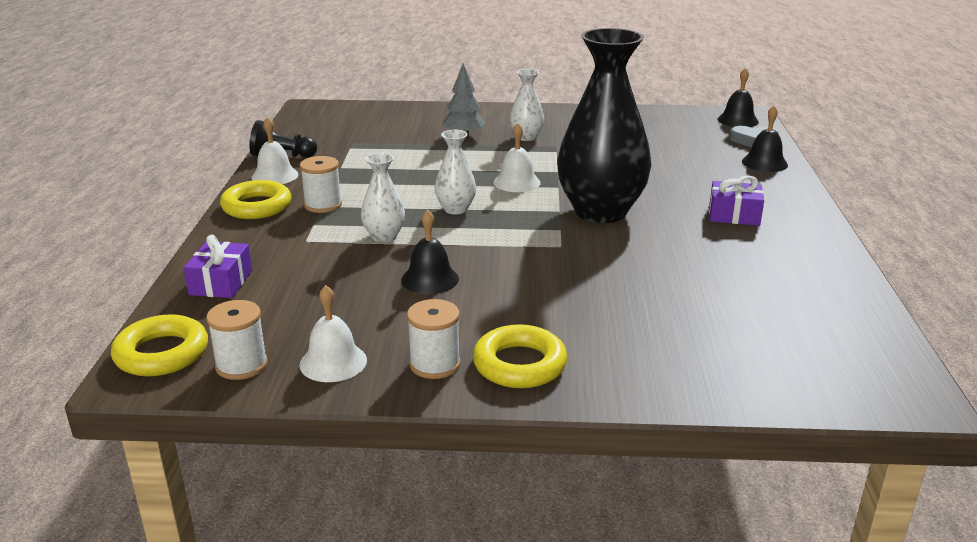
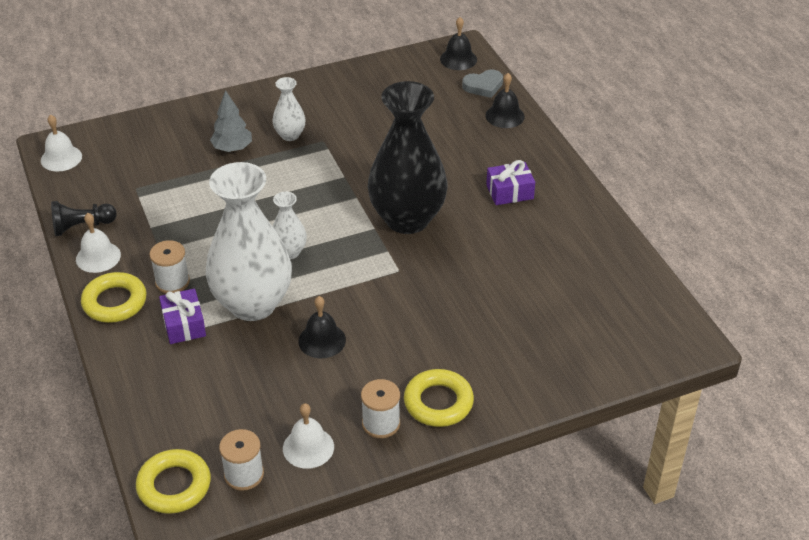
camera: 25 degrees left, 15 degrees up
(221, 283) = (159, 400): purple gift -> purple gift (184, 324)
(384, 236) = (253, 304): white vase -> white vase, size x2.20
(517, 182) = (319, 201): white bell -> white bell (61, 158)

